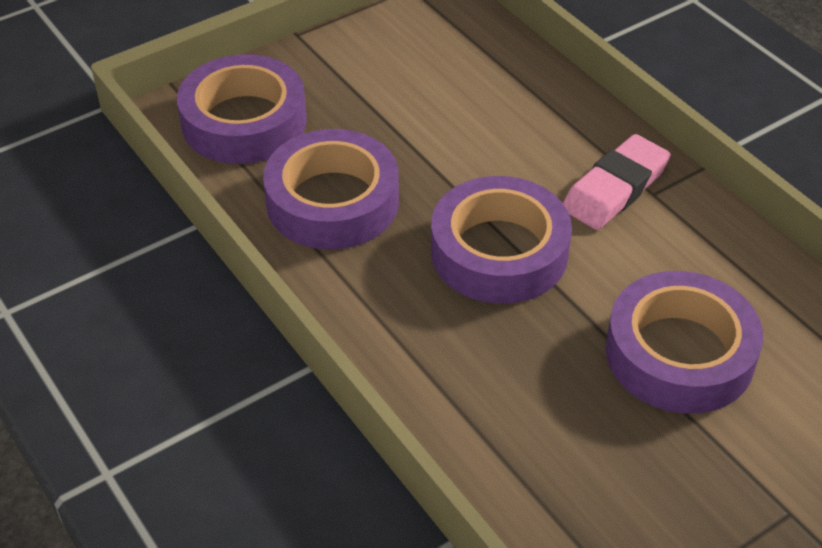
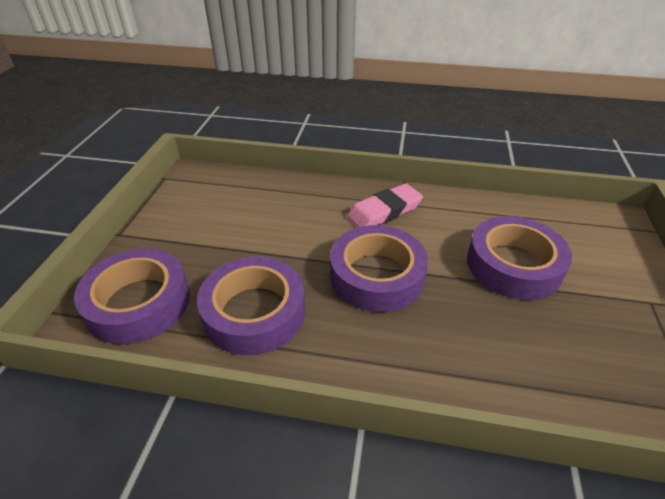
camera: 45 degrees left, 5 degrees down
(615, 188) = (384, 211): pink eraser -> pink eraser turned 60 degrees clockwise

